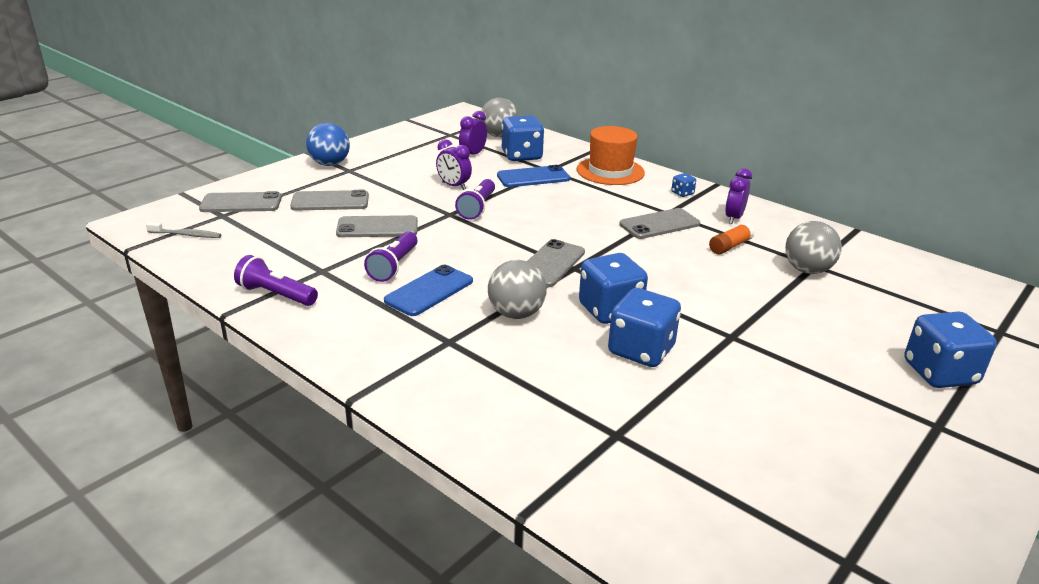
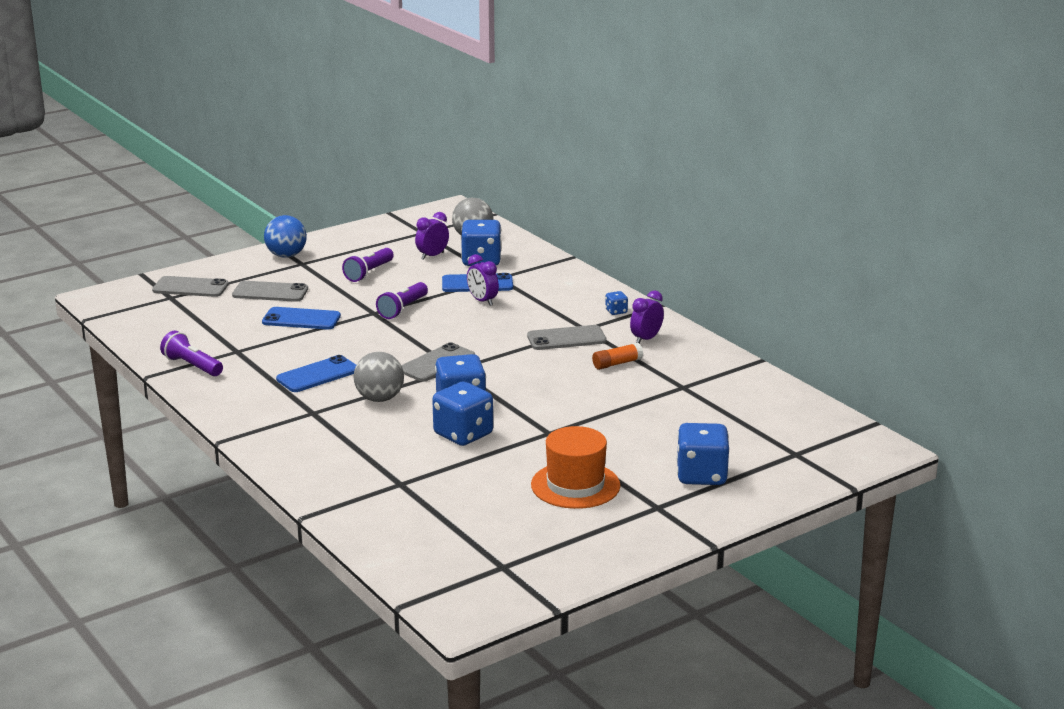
camera: 15 degrees right, 5 degrees down
(186, 235) = (135, 312): grey toothbrush -> none
(377, 227) = (301, 319): grey phone -> blue phone
(394, 266) = (299, 353): purple flashlight -> purple flashlight (369, 273)
(454, 186) = (393, 286): purple clock -> purple clock (482, 301)
(610, 171) = (561, 283): orange hat -> orange hat (575, 485)
(807, 270) = (671, 390): grey ball -> none

